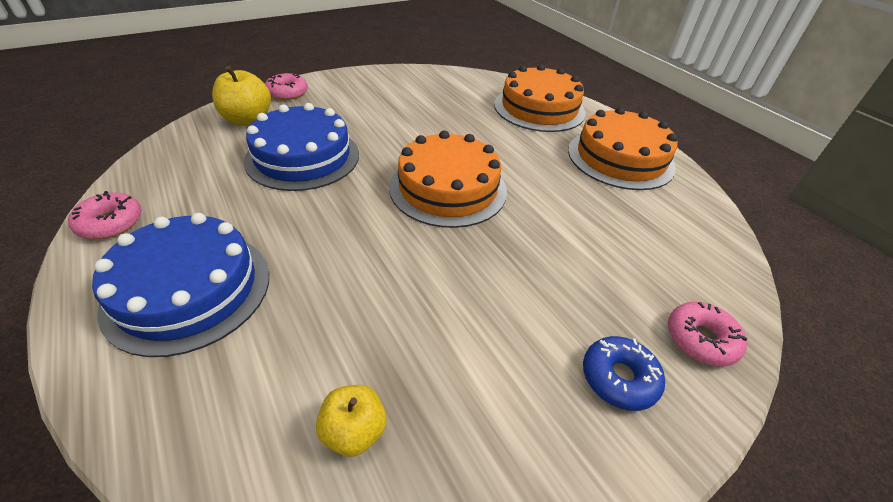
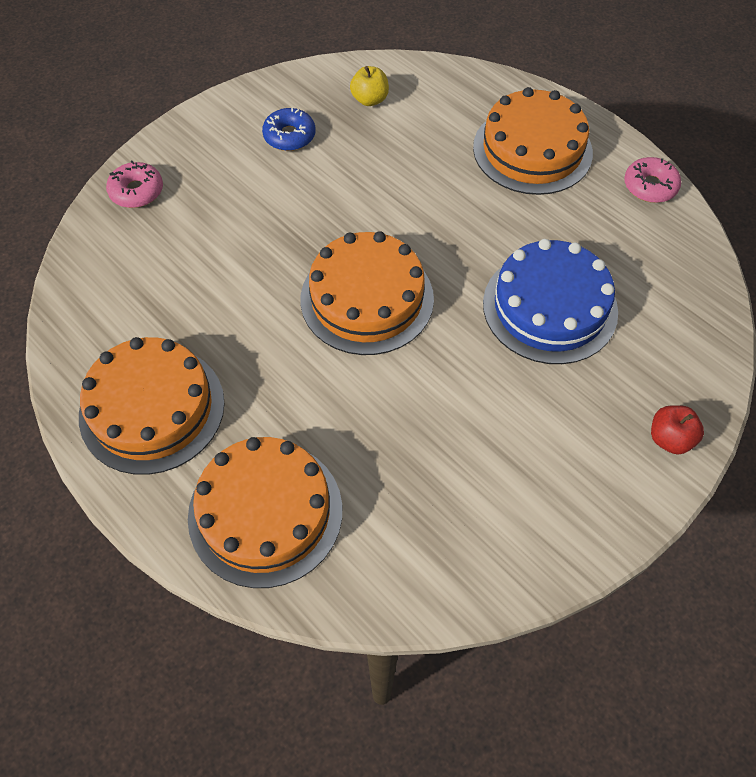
camera: 170 degrees right, 15 degrees up
(188, 289) = (532, 150): blue cake -> orange cake
(247, 119) = (668, 358): yellow apple -> none
(287, 93) = (670, 439): pink donut -> red apple
(619, 378) = (206, 154): blue donut -> blue donut (289, 136)

